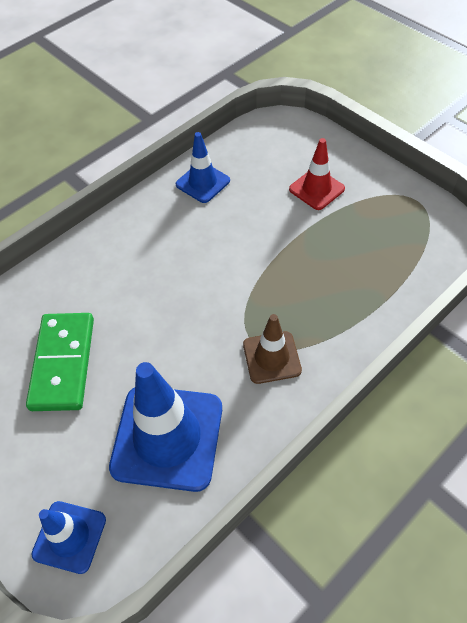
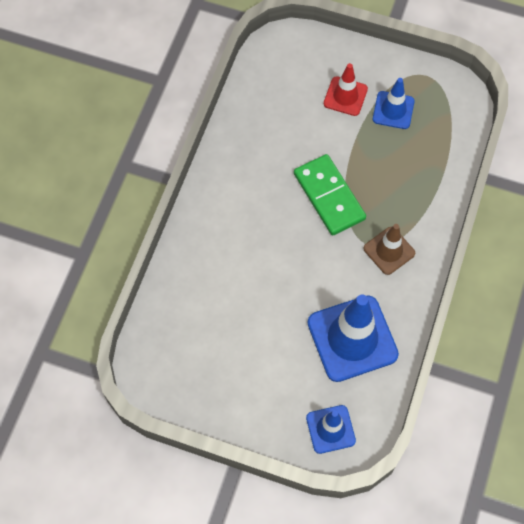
camera: 30 degrees left, 10 degrees up
(63, 363) = (244, 323): green domino -> green domino (329, 196)
(203, 182) = (251, 127): blue traffic cone -> blue traffic cone (393, 110)

